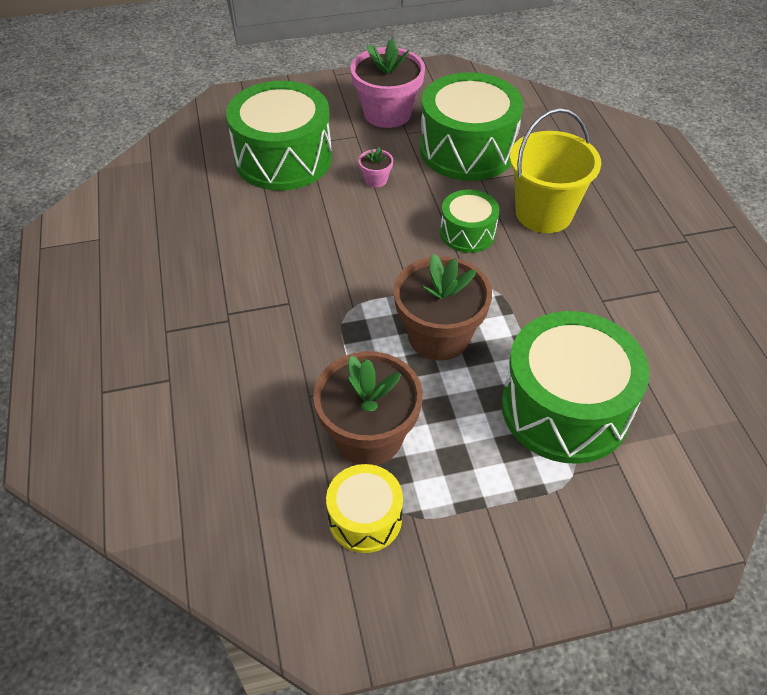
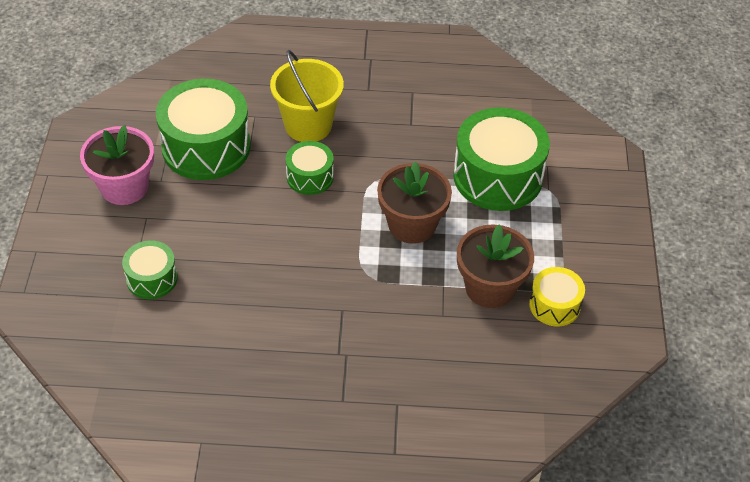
camera: 75 degrees left, 0 degrees up
(283, 158) = (152, 278): green drum -> green drum, size x0.52
(376, 180) = (216, 218): pink flower pot -> none

